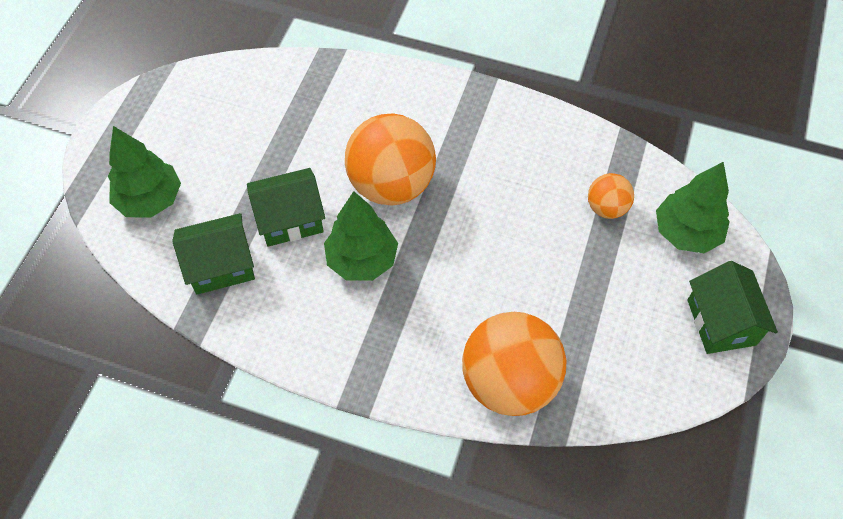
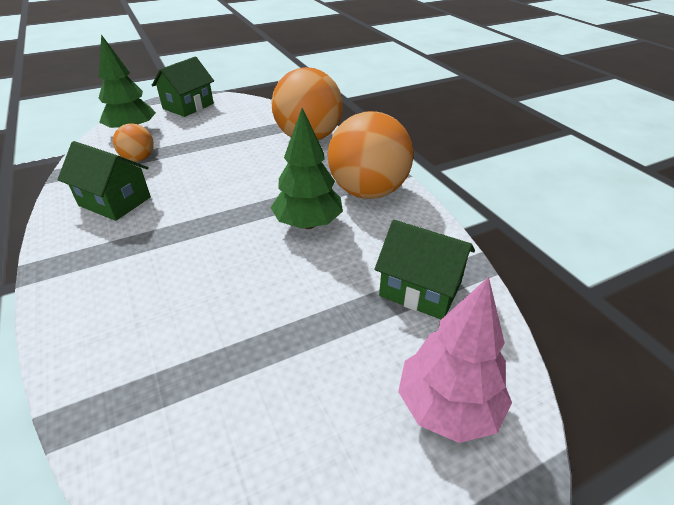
camera: 135 degrees left, 20 degrees down
(150, 200) = (448, 406): green tree -> pink tree
(290, 219) = (325, 283): green house -> green house (115, 201)
(391, 184) = (219, 251): orange ball -> orange ball (368, 191)

